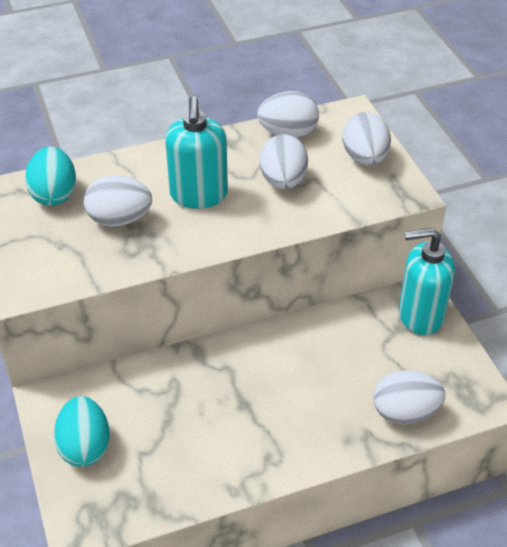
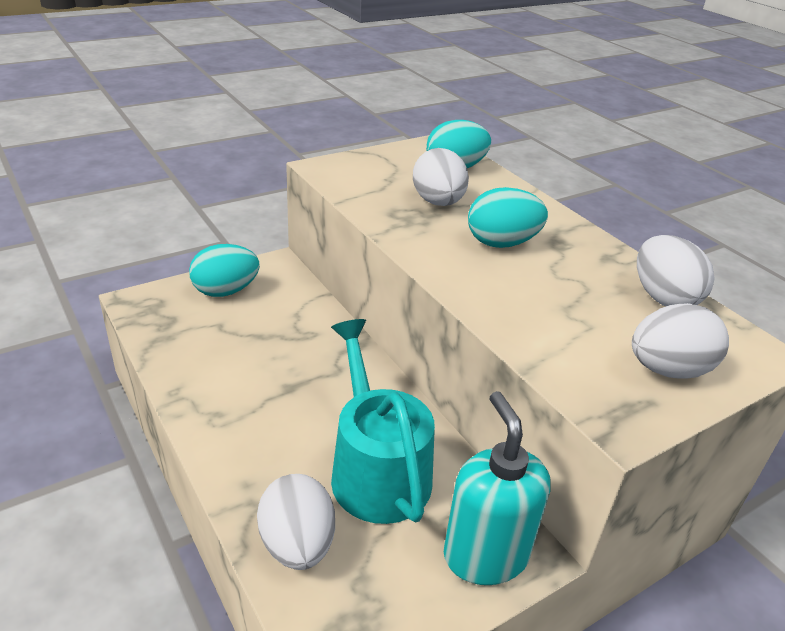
camera: 75 degrees right, 10 degrees down
(199, 195) = (502, 243): turquoise soap dispenser -> turquoise egg
(283, 181) = (566, 300): white egg -> none
(343, 359) = (376, 469): none -> turquoise watering can

